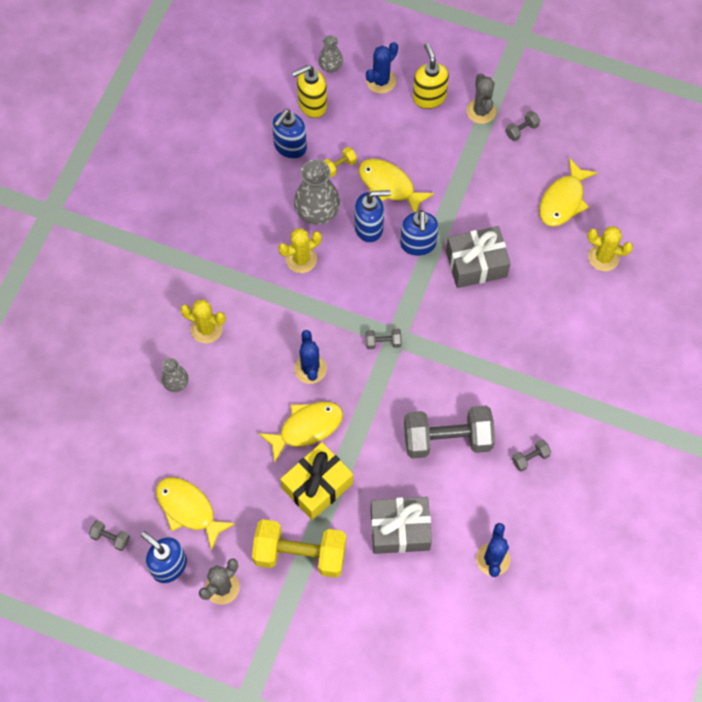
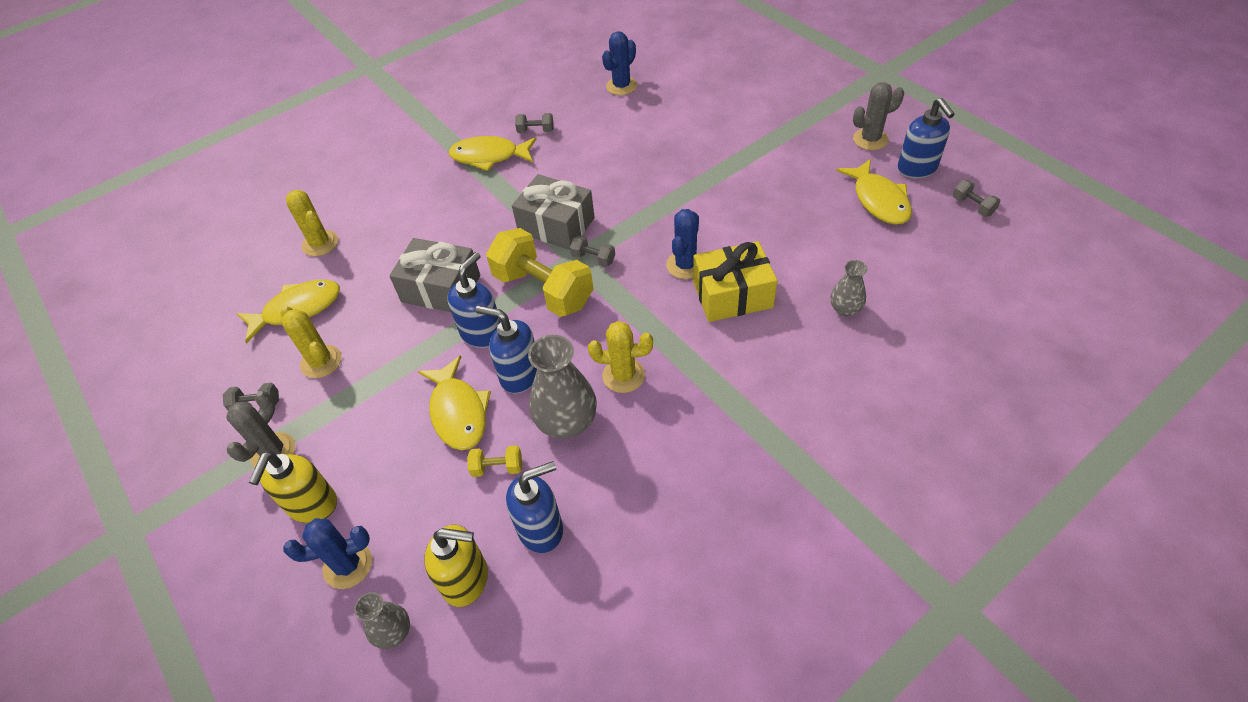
camera: 145 degrees left, 15 degrees down
(206, 329) = (782, 348): yellow cactus -> yellow cactus (321, 362)
(300, 554) = (784, 138): yellow dumbbell -> yellow dumbbell (543, 290)
(306, 428) = (721, 219): yellow fish -> yellow fish (489, 156)
(317, 486) = (739, 175): yellow gift -> yellow gift (732, 295)
(400, 529) = (684, 125): grey gift -> grey gift (556, 225)
(447, 439) = (594, 166): grey dumbbell -> none

